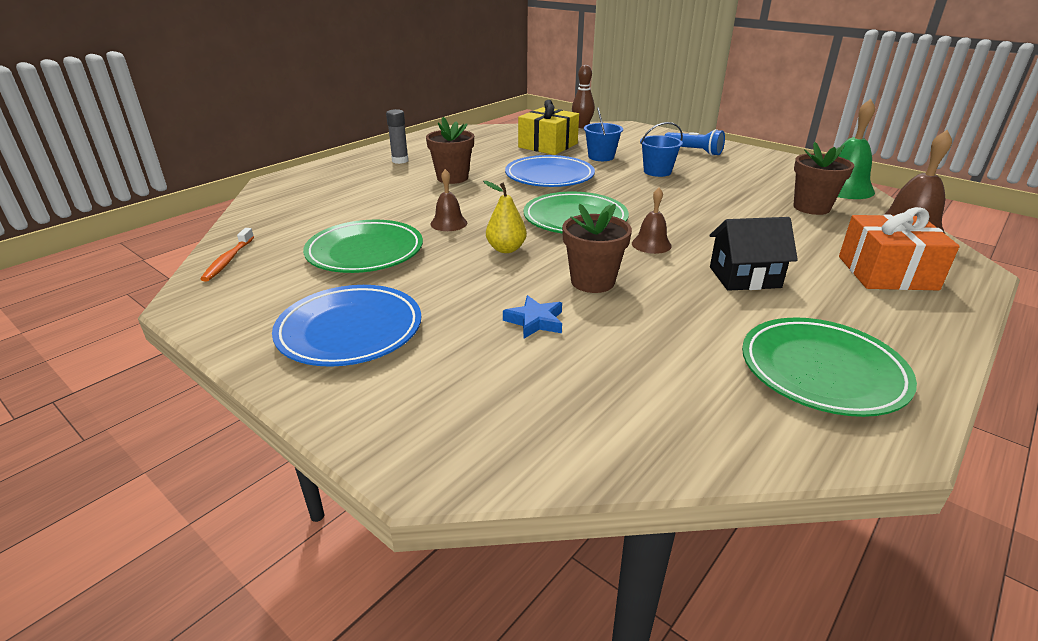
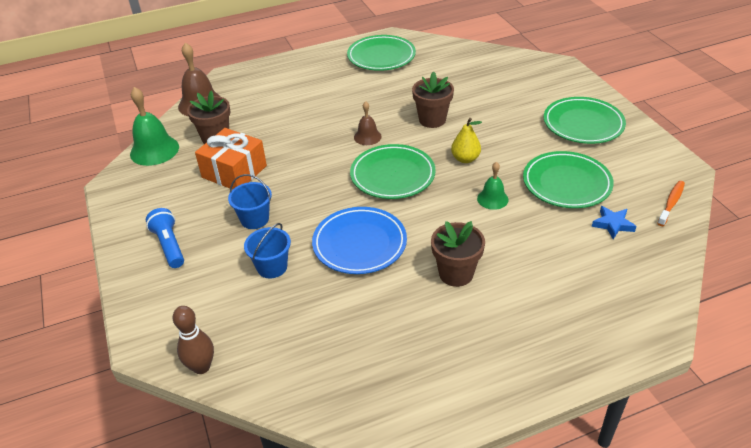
camera: 150 degrees left, 10 degrees up
(350, 331) = (583, 124): blue plate -> green plate
(400, 161) = (499, 340): grey glue stick -> none
(448, 223) = (492, 199): brown bell -> green bell
(535, 321) = (483, 105): blue star -> blue star (613, 224)
(548, 145) = (299, 319): yellow gift -> none
(744, 277) = (346, 101): black house -> none
(886, 273) = (271, 84): orange gift -> orange gift (234, 172)

